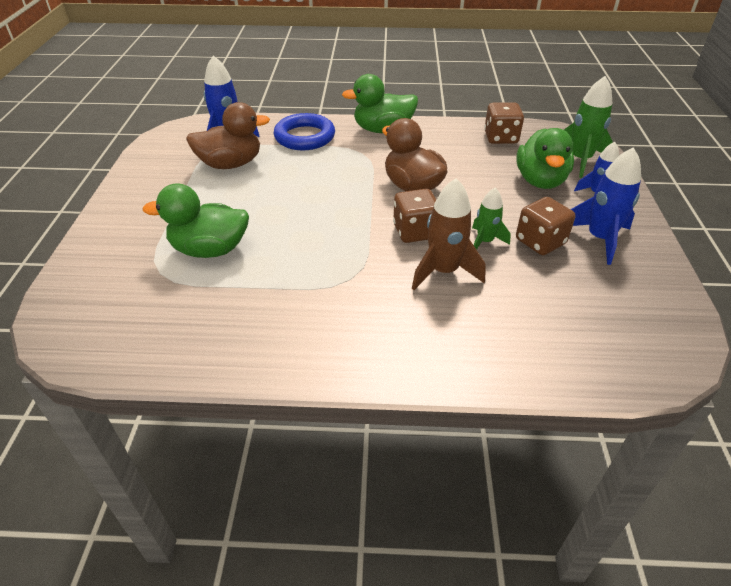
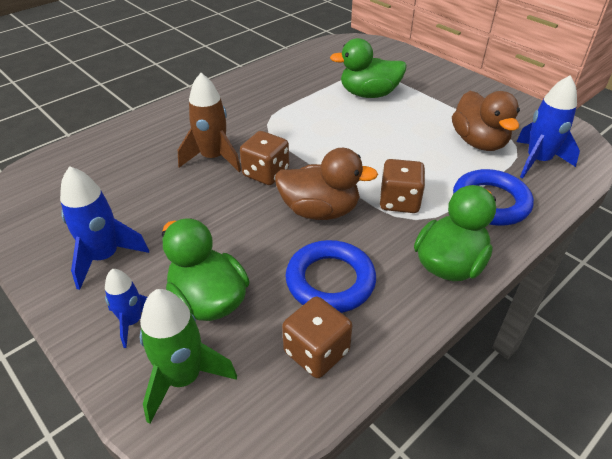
camera: 135 degrees right, 0 degrees up
(210, 249) = (368, 94): green duck -> green duck turned 135 degrees counterclockwise
(231, 164) = (479, 142): brown duck -> brown duck turned 45 degrees counterclockwise
(457, 154) = (330, 281): none -> blue ring
(485, 242) = (205, 196): green rocket -> none
(540, 242) = (158, 222): brown dice -> brown dice (399, 201)

